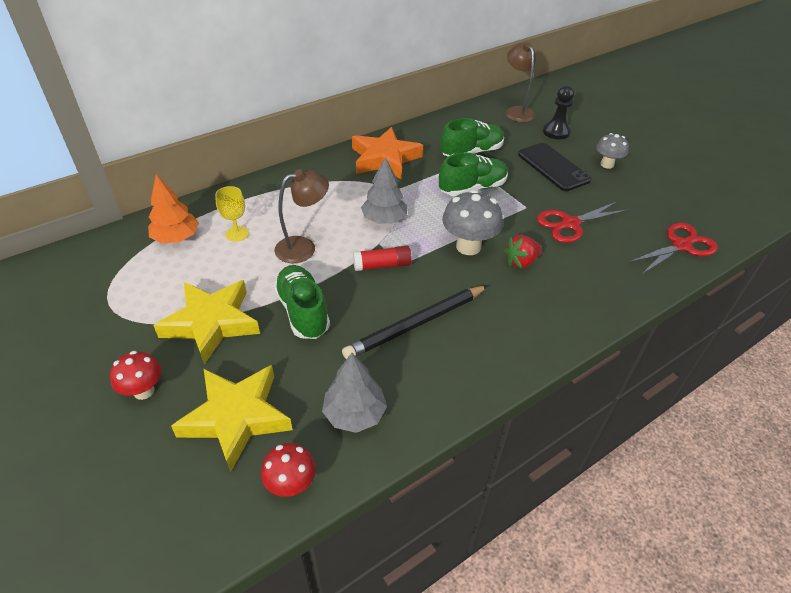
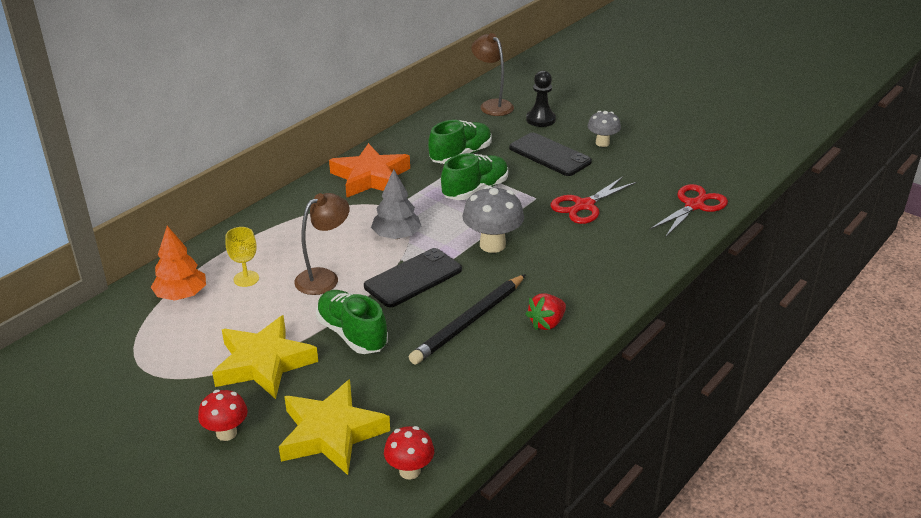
camera: 15 degrees left, 10 degrees down
(354, 414) = (442, 405): grey tree -> none
(382, 265) = (413, 278): red glue stick -> black phone
(521, 262) = (549, 249): red strawberry -> red strawberry (546, 323)

